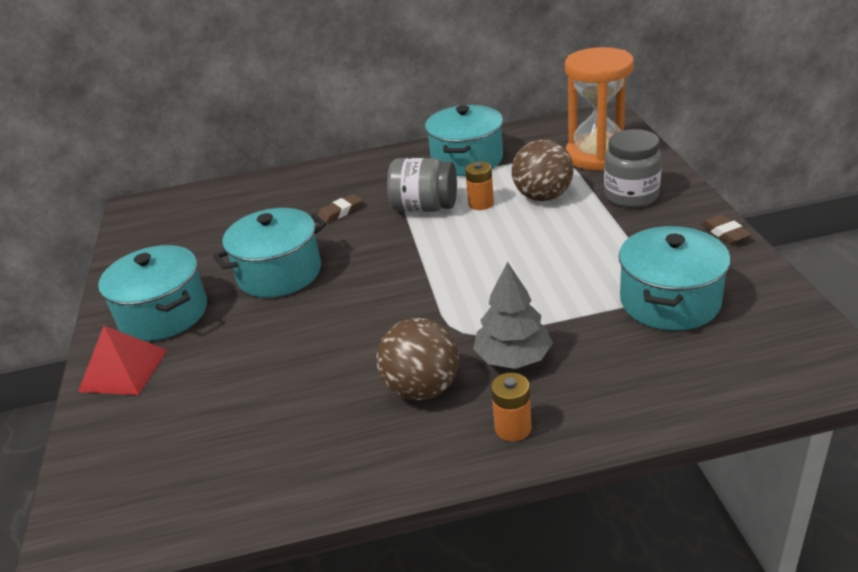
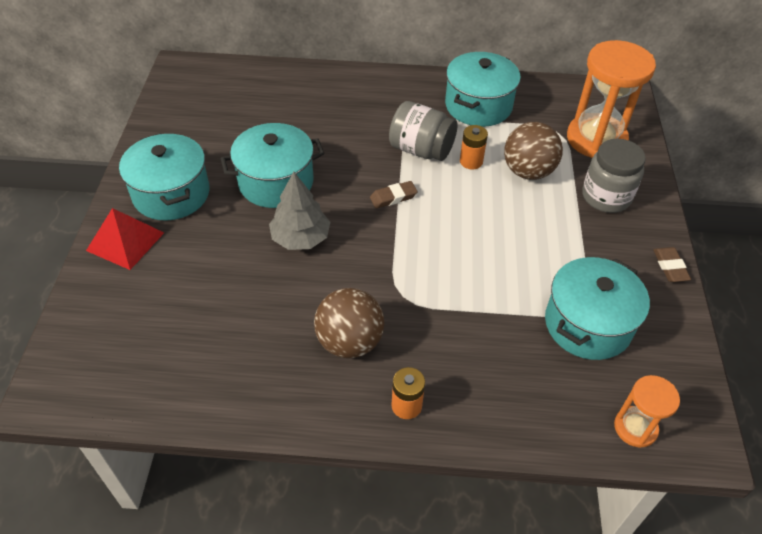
camera: 10 degrees right, 15 degrees up
(340, 212) = (348, 131): brown eraser -> brown eraser (393, 197)
(513, 358) = (433, 337): grey tree -> grey tree (300, 238)
(768, 374) = (635, 428): none -> orange hourglass

